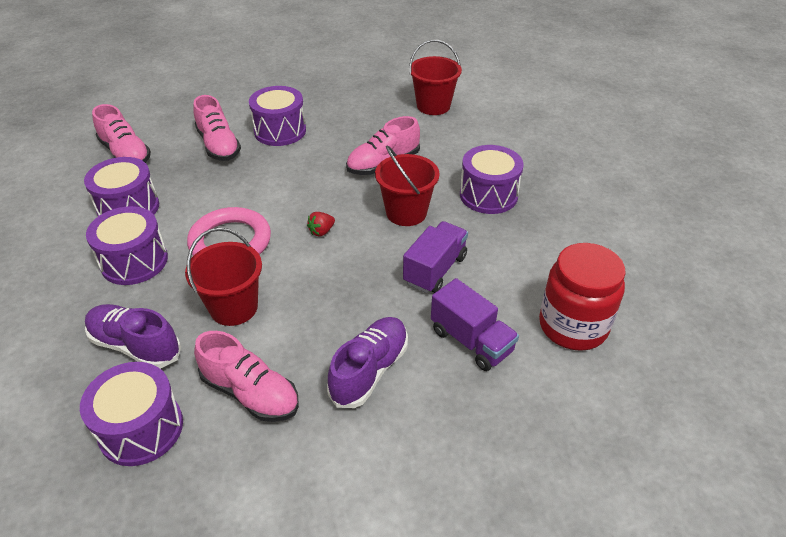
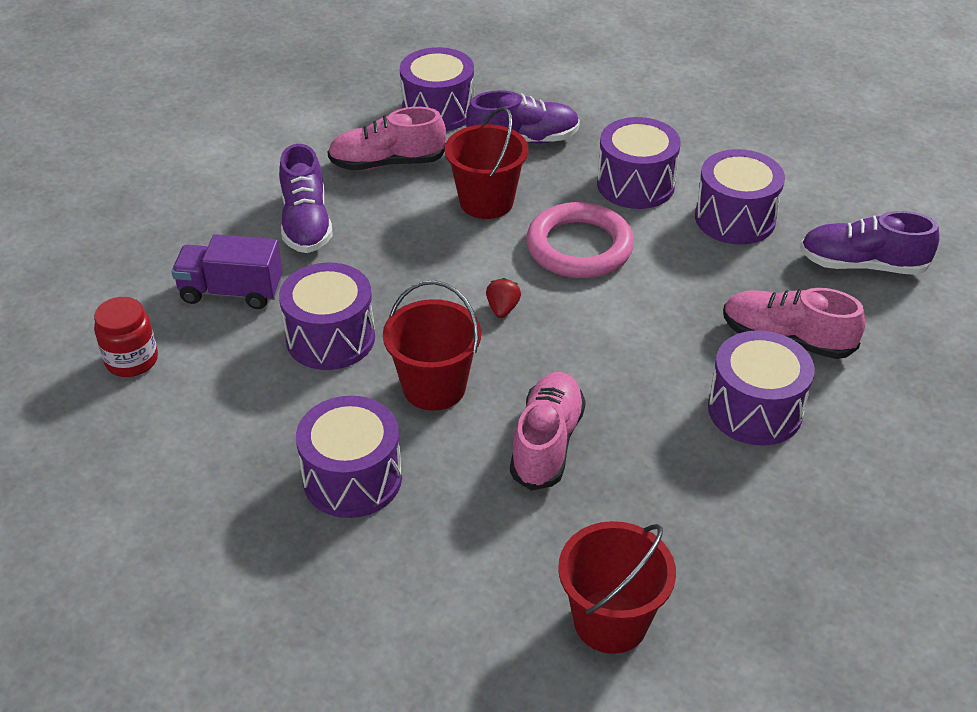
camera: 140 degrees right, 0 degrees up
(126, 153) = (862, 265): pink shoe -> purple shoe
(435, 270) = (330, 338): purple truck -> purple drum
(573, 326) = (132, 360): red jar -> red jar, size x0.60

